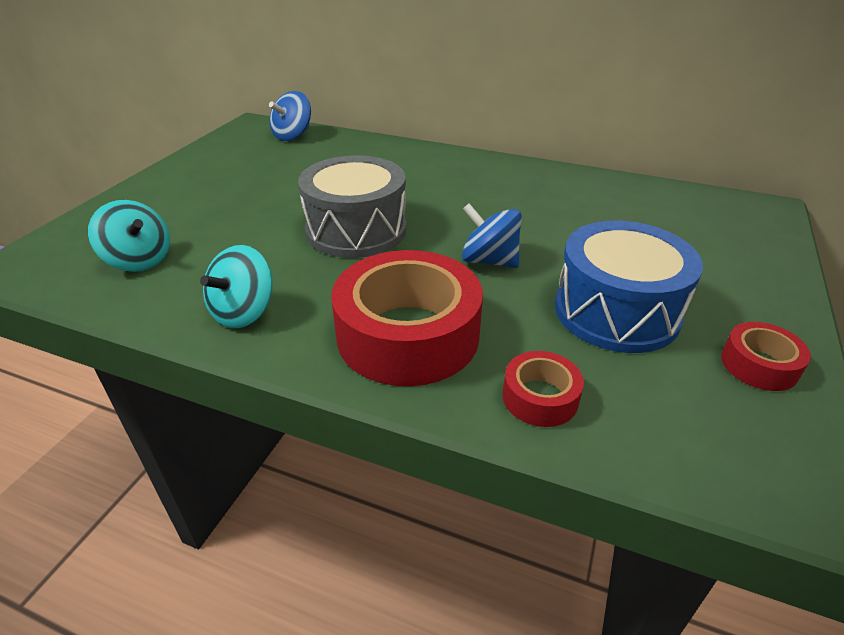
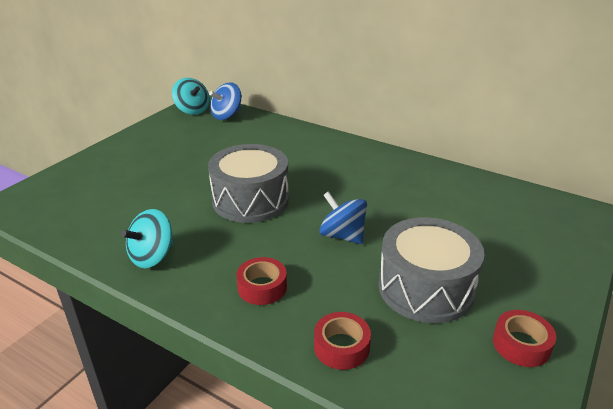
camera: 10 degrees right, 5 degrees down
(139, 260) = (91, 208): turquoise spinning top -> turquoise spinning top (192, 110)
(408, 334) = (262, 287): red tape -> red tape, size x0.47
(616, 311) = (425, 288): blue drum -> grey drum

